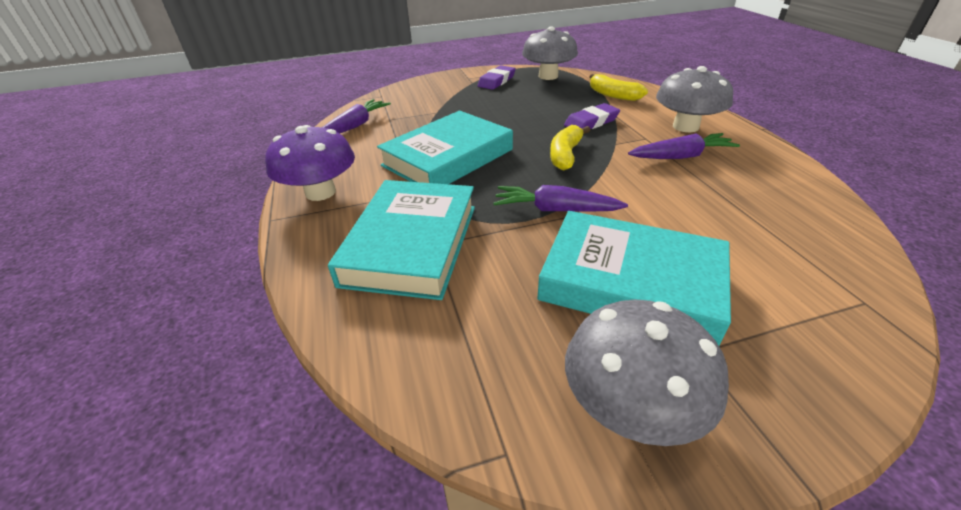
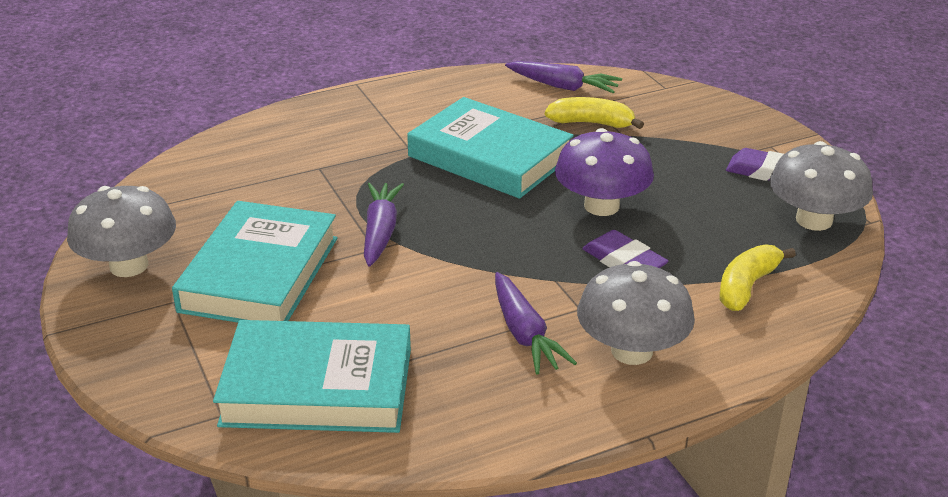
camera: 80 degrees right, 5 degrees down
(320, 192) = (404, 97): purple mushroom -> purple mushroom (601, 206)
(411, 244) = (319, 156): turquoise book -> turquoise book (317, 387)
(565, 155) = (511, 238): yellow banana -> yellow banana (592, 123)

